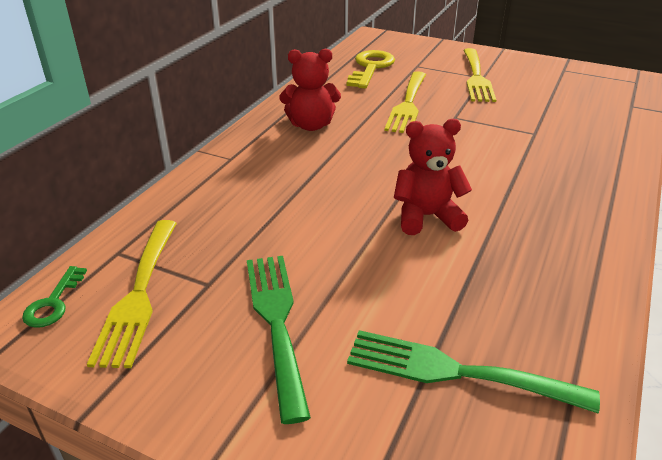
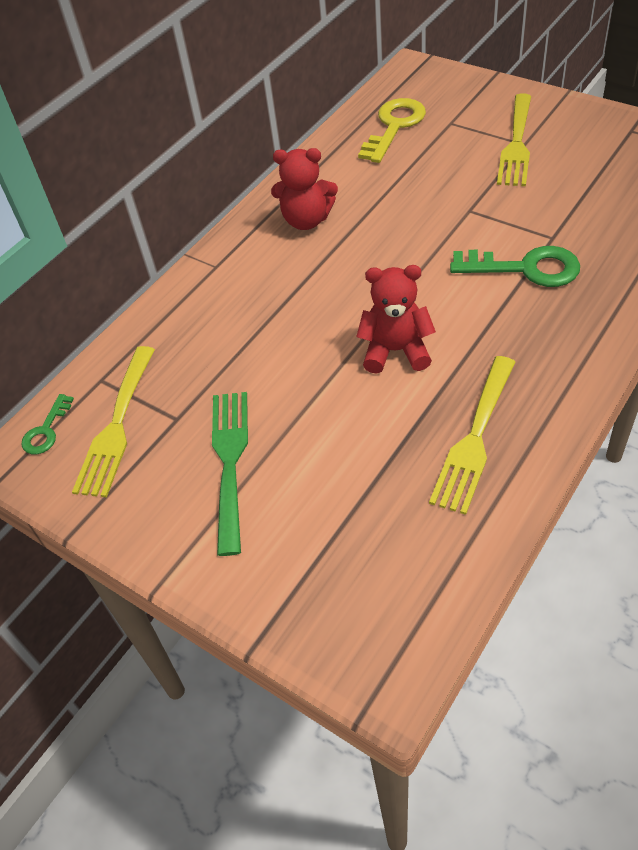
camera: 15 degrees right, 15 degrees up
(407, 105) = (421, 190): yellow fork -> yellow fork (474, 439)
(455, 372) = (372, 520): green fork -> none
(521, 154) = (525, 268): none -> green key

